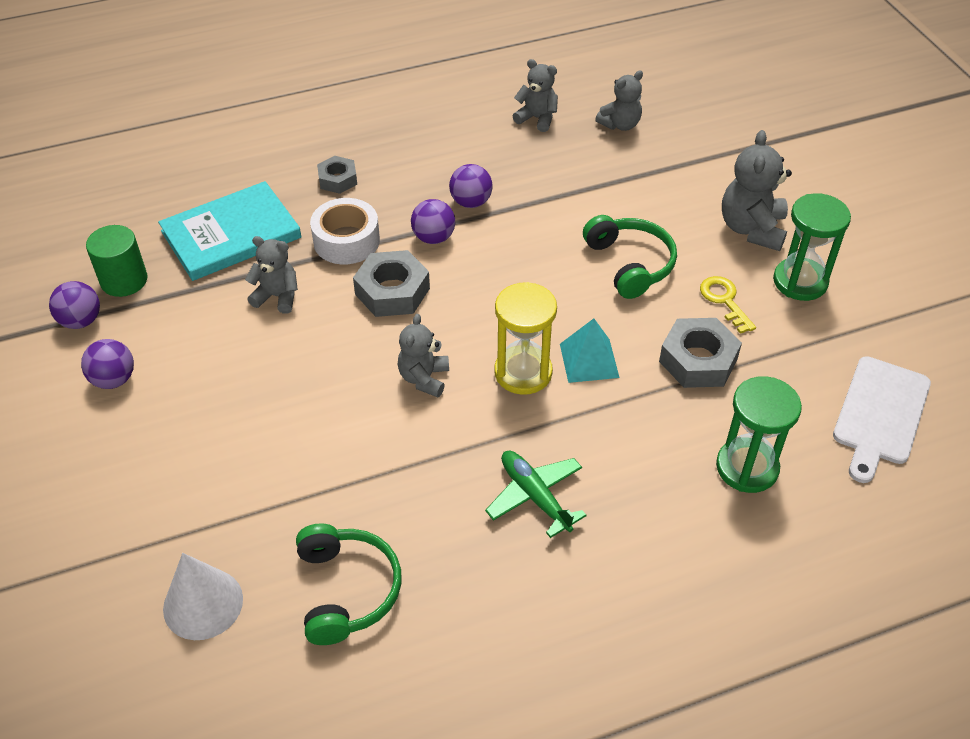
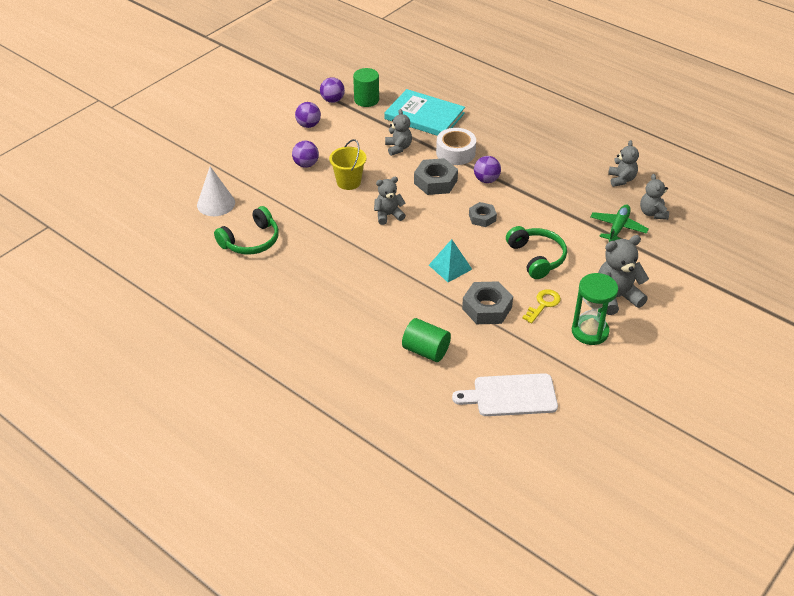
camera: 60 degrees right, 5 degrees down
(306, 391) = (348, 182): none -> yellow bucket
(337, 179) = (496, 131): grey nut -> grey nut (482, 218)
(471, 202) = (526, 182): purple ball -> purple ball (306, 164)
(523, 372) = (421, 247): yellow hourglass -> none
(535, 496) = (346, 280): green plane -> green plane (618, 228)
(620, 124) = (652, 213): grey teddy bear -> grey teddy bear turned 60 degrees clockwise
(630, 264) = (536, 257): green headphones -> green headphones turned 60 degrees counterclockwise
(747, 467) = (426, 351): green hourglass -> green cylinder

